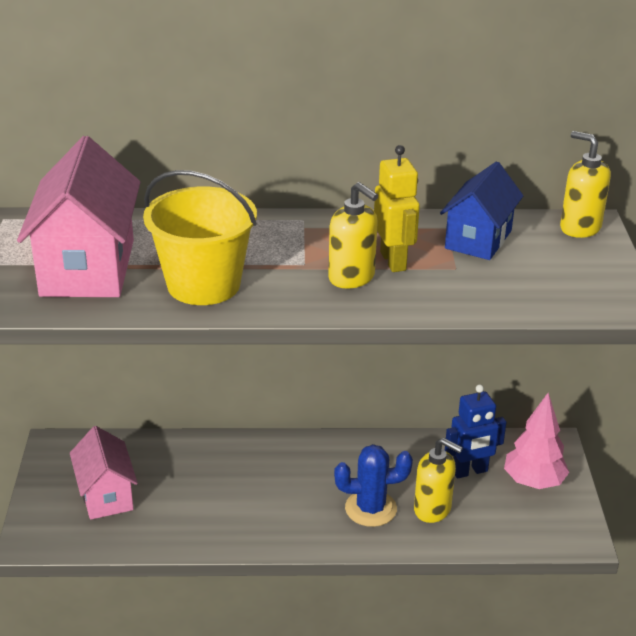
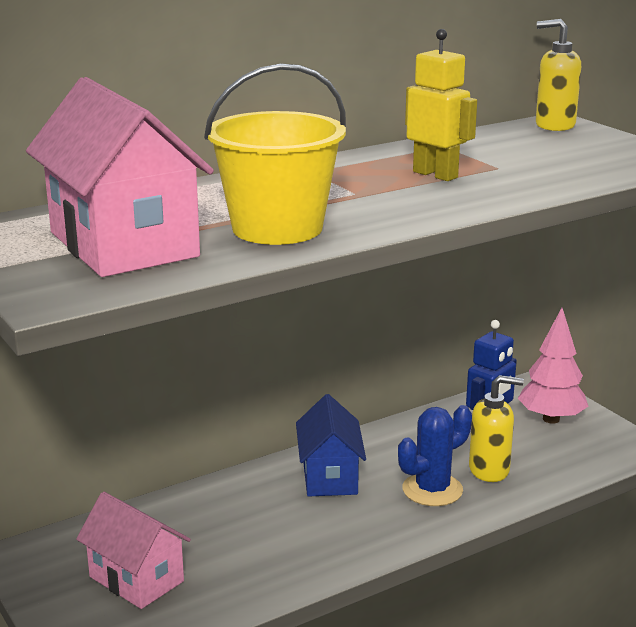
camera: 30 degrees left, 10 degrees down
(352, 278) = (417, 192): yellow soap dispenser -> none
(478, 239) = (485, 147): blue house -> blue house (330, 477)

